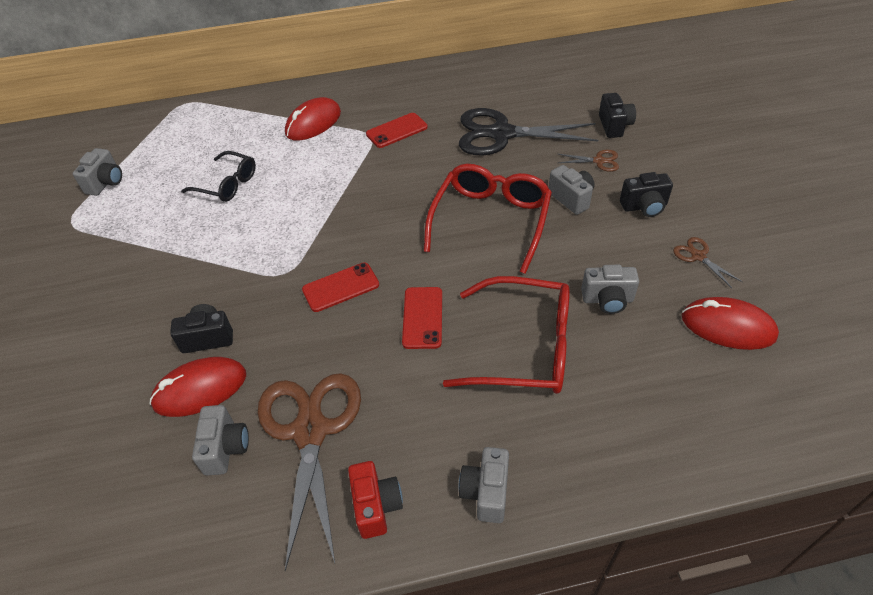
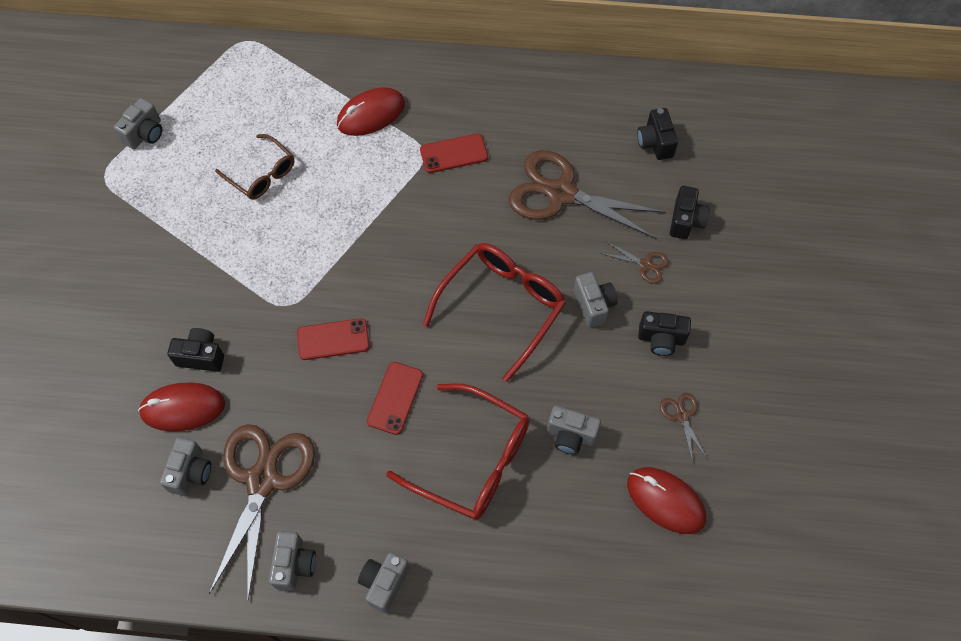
camera: 15 degrees right, 15 degrees up
(227, 184) = (262, 174): black glasses -> brown glasses
(376, 506) = (294, 564): red camera -> grey camera
(501, 134) = (561, 194): black scissors -> brown scissors
(560, 86) = (655, 143): none -> black camera

